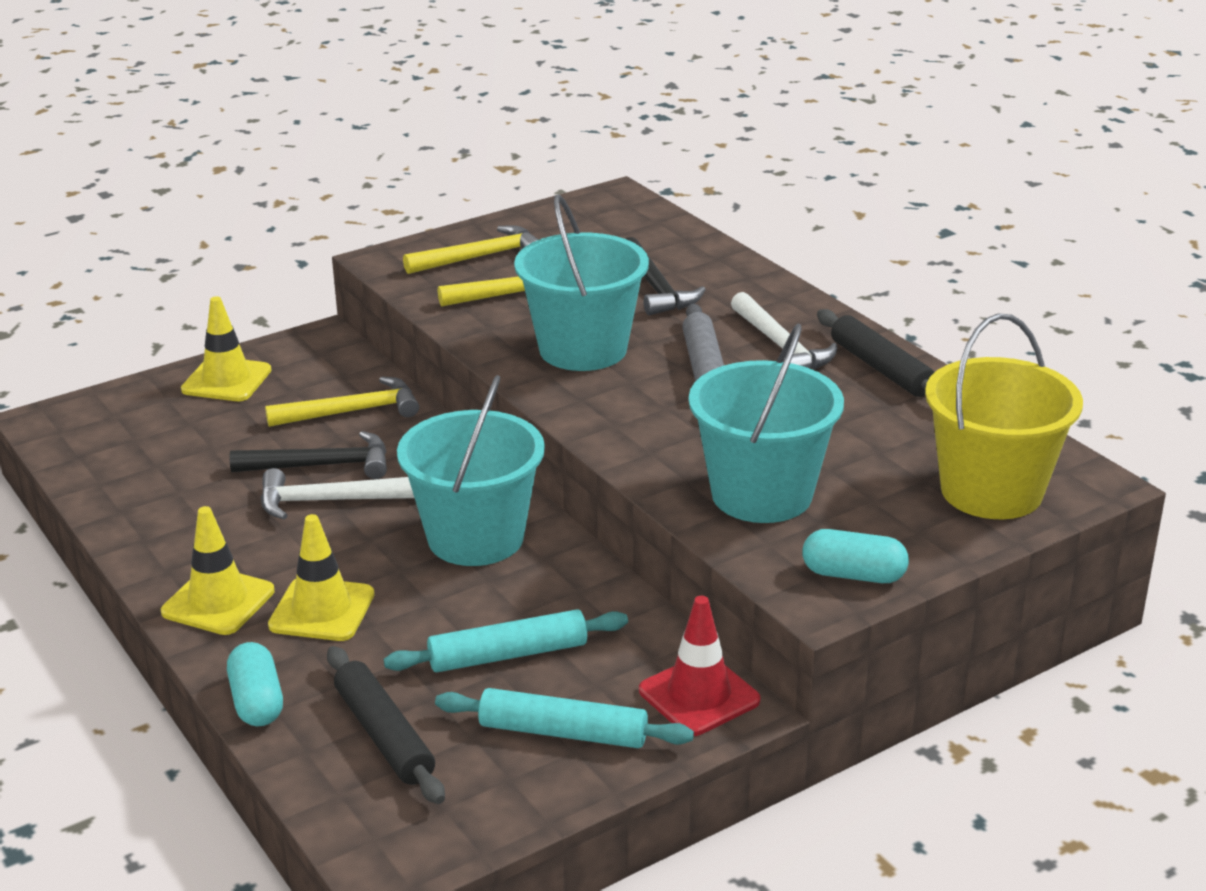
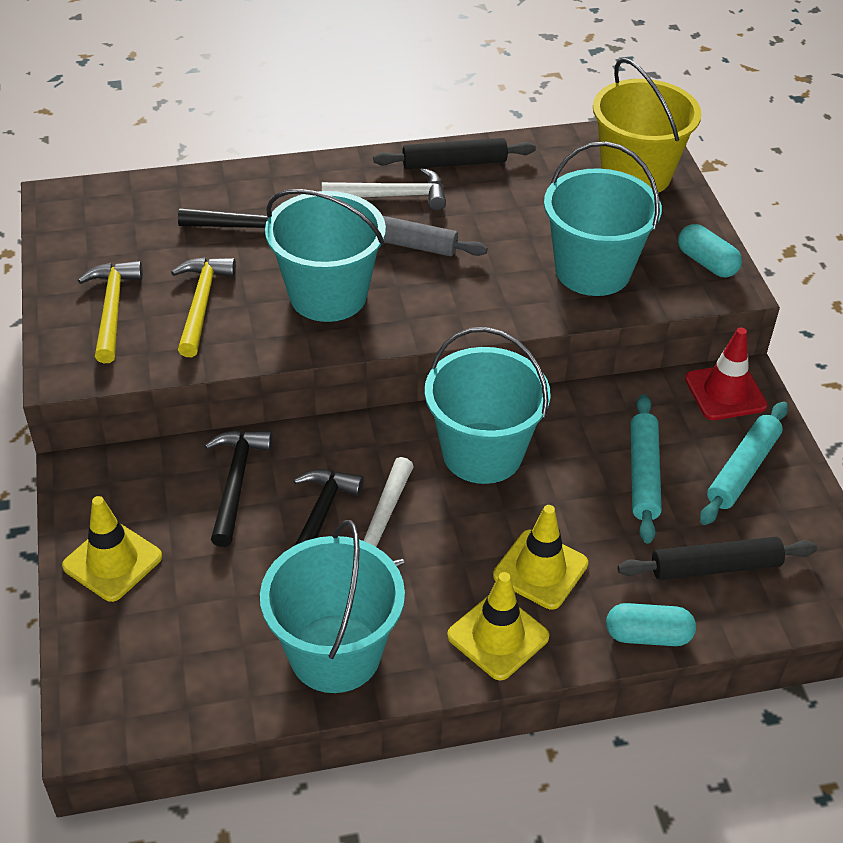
camera: 70 degrees left, 15 degrees up
(162, 514) = (335, 653): none -> turquoise bucket
(352, 411) = (236, 482): yellow hammer -> black hammer
(853, 575) = (706, 263): turquoise capsule -> turquoise capsule turned 75 degrees counterclockwise

